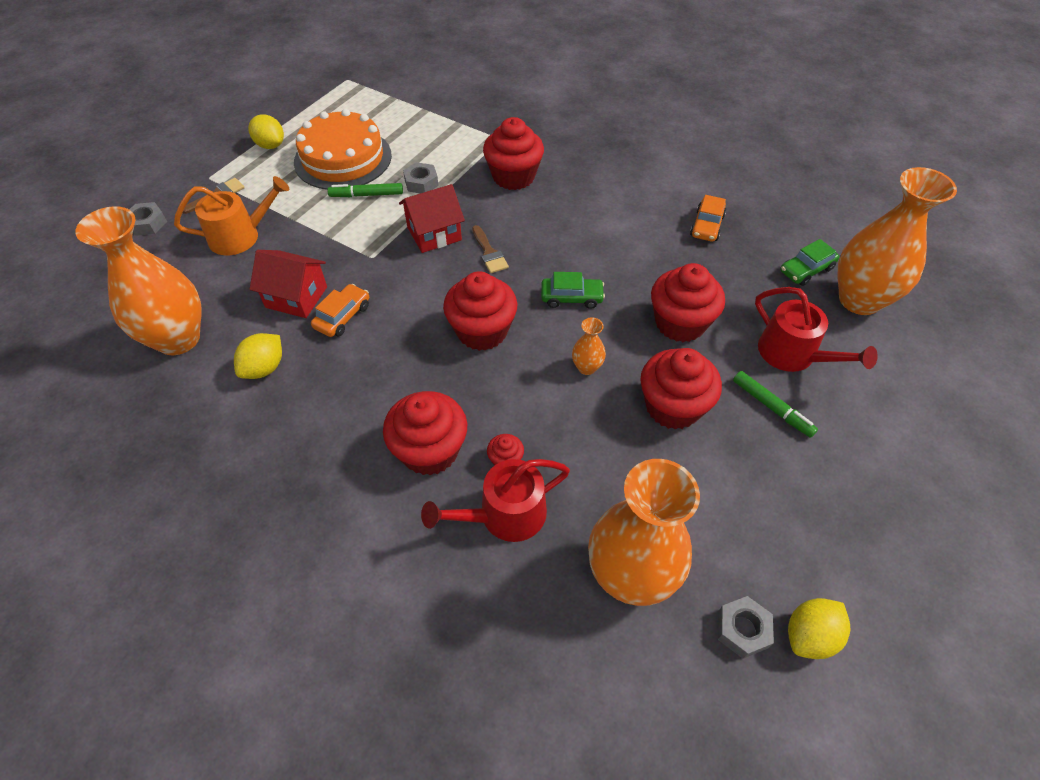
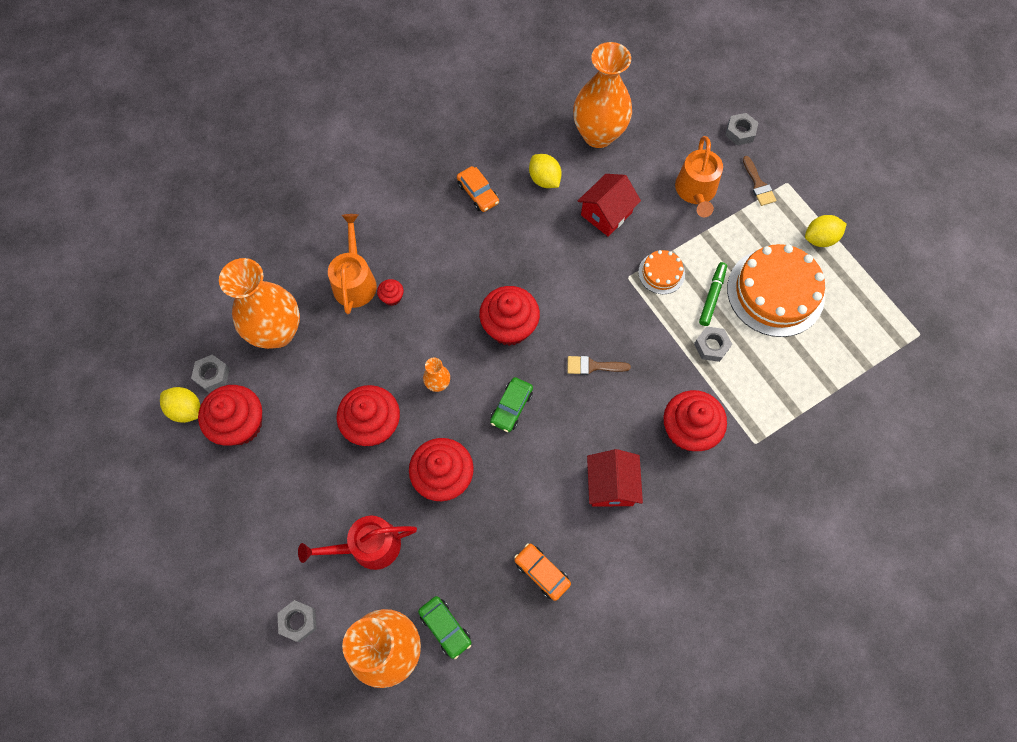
camera: 115 degrees right, 15 degrees up
(342, 316) = (571, 239): orange car -> orange car (478, 193)
(356, 234) = (661, 273): none -> orange cake
(430, 450) = (424, 256): red cupcake -> red cupcake (240, 424)
(434, 234) = (636, 332): red house -> red house (611, 485)
(505, 515) = (354, 281): red watering can -> orange watering can
(771, 407) = (334, 495): green marker -> none
(806, 270) = (445, 627): green car -> green car turned 150 degrees clockwise
(809, 635) = (186, 410): yellow lemon -> yellow lemon turned 45 degrees counterclockwise
(907, 379) = (298, 621): none -> grey nut

